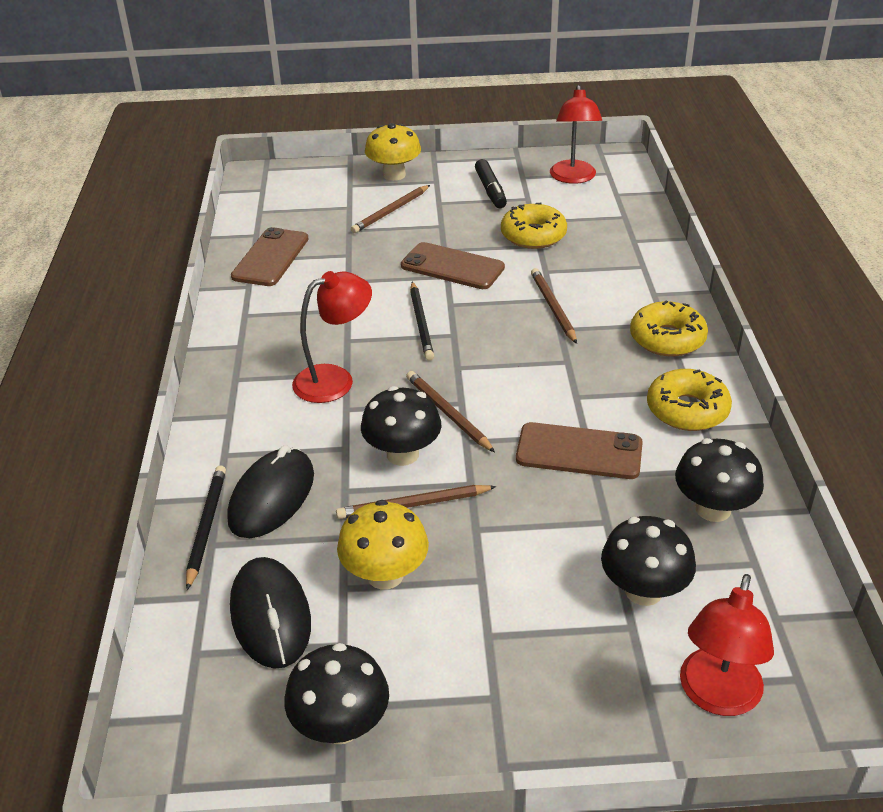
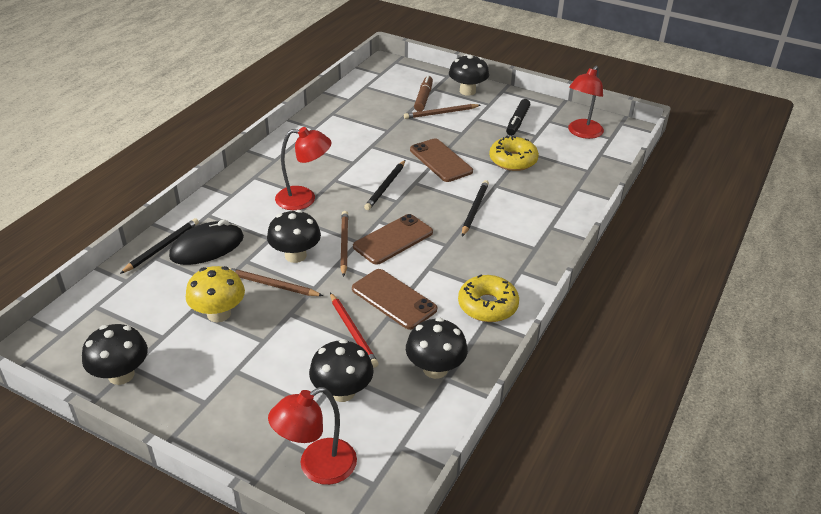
camera: 30 degrees right, 0 degrees up
(270, 257) = (343, 116): brown phone -> brown phone (393, 239)
(270, 616) = (145, 306): black mouse -> none
(350, 201) = (423, 98): none -> brown marker
(394, 175) = (467, 91): yellow mushroom -> black mushroom
(553, 307) = (474, 209): brown pencil -> black pencil
(575, 513) = (353, 331): none -> red pencil
(667, 339) = (526, 258): yellow donut -> none

